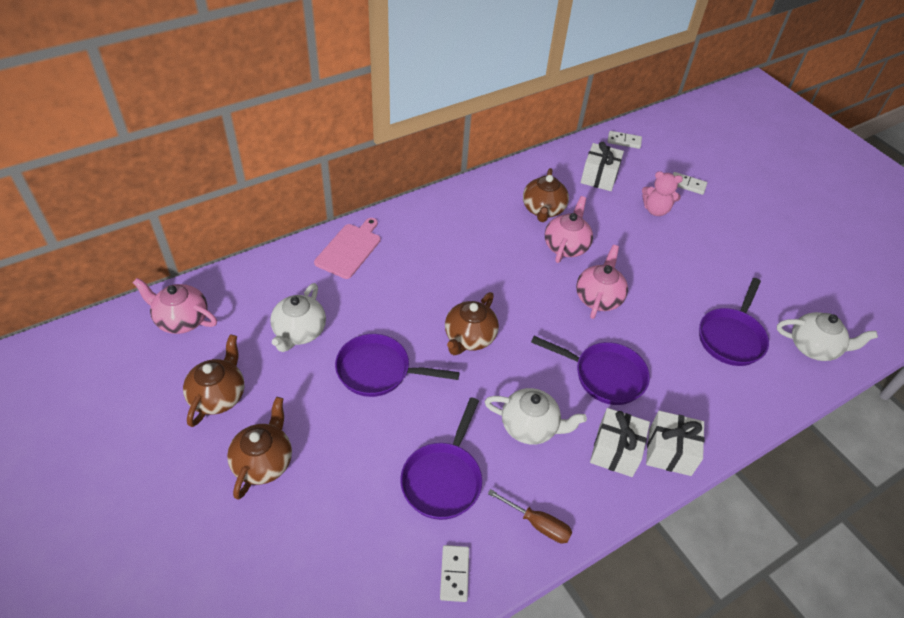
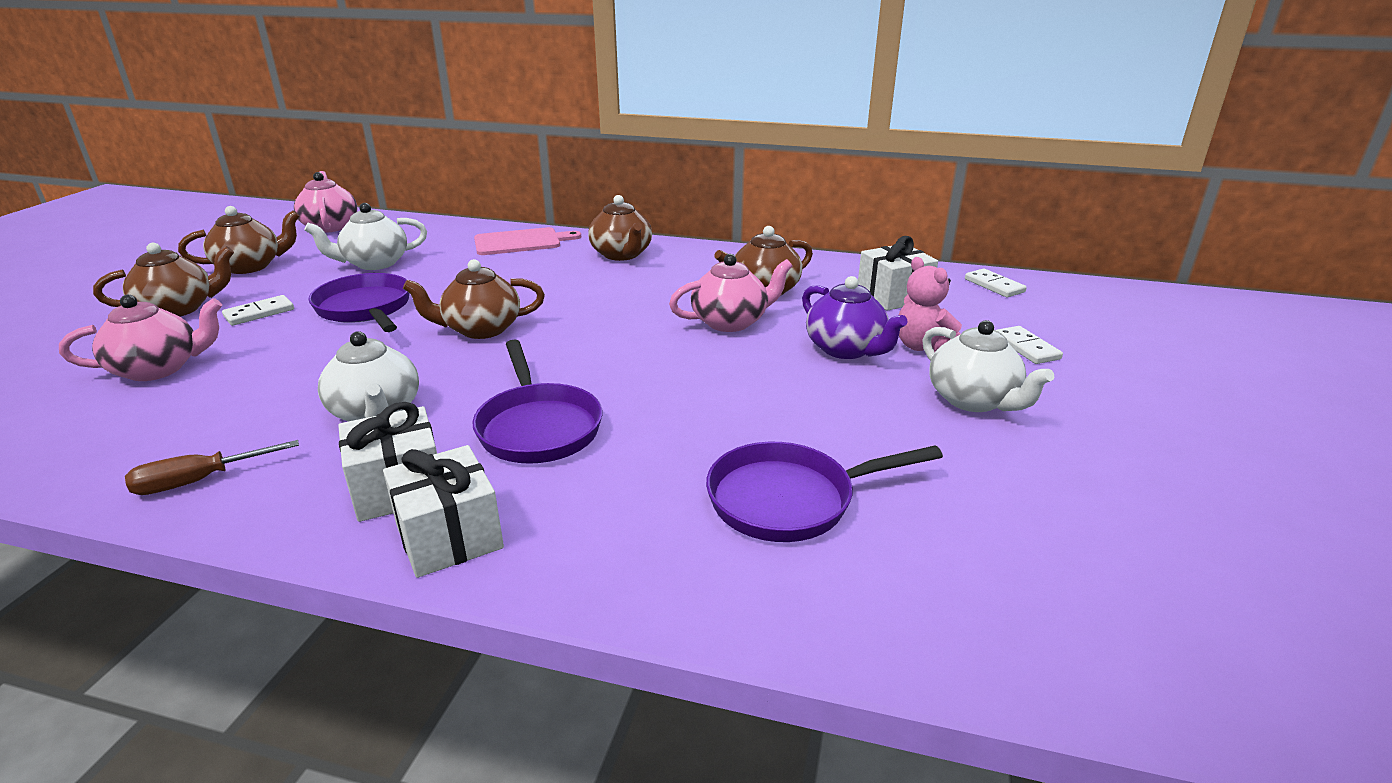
camera: 50 degrees right, 20 degrees down
(428, 224) = (622, 255): none -> brown teapot
(443, 478) = (230, 395): purple pan -> none
(454, 574) = (69, 456): white domino -> white domino (259, 313)
(538, 524) = (197, 481): brown screwdriver -> brown screwdriver turned 75 degrees clockwise
(598, 297) = (678, 371): pink teapot -> pink teapot (159, 369)
(634, 233) = (846, 349): none -> purple teapot
(814, 347) = (928, 601): white teapot -> white teapot (973, 400)

